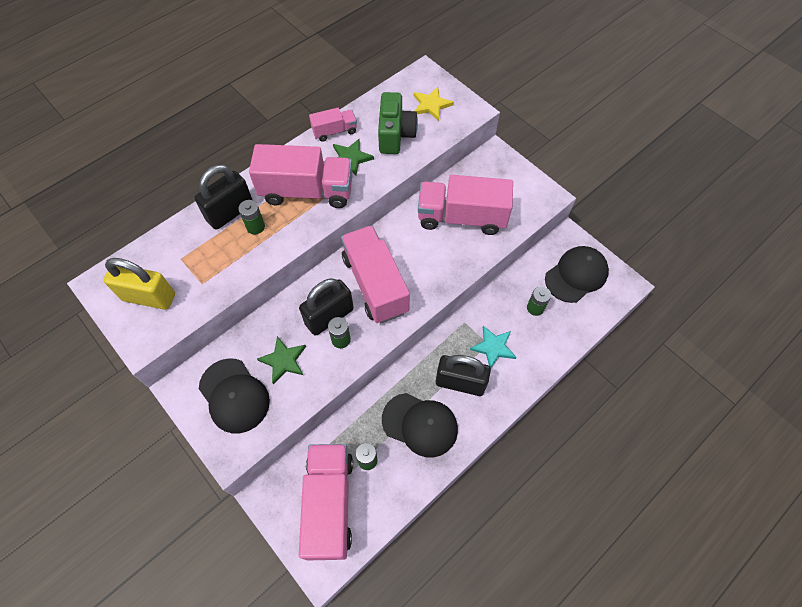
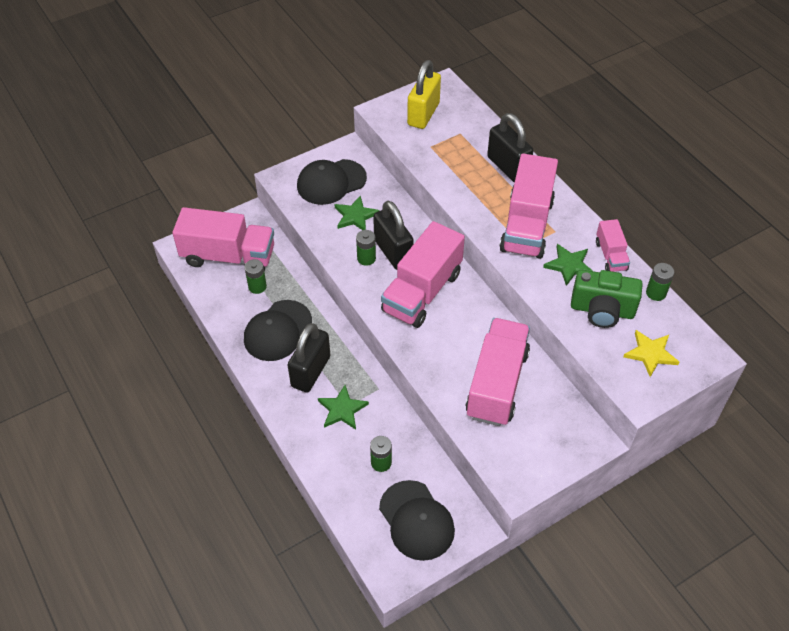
camera: 100 degrees right, 10 degrees down
(255, 227) = (487, 184): green battery -> green battery (656, 293)
(375, 284) = (422, 292): pink truck -> pink truck turned 135 degrees clockwise
(493, 347) = (342, 409): turquoise star -> green star

